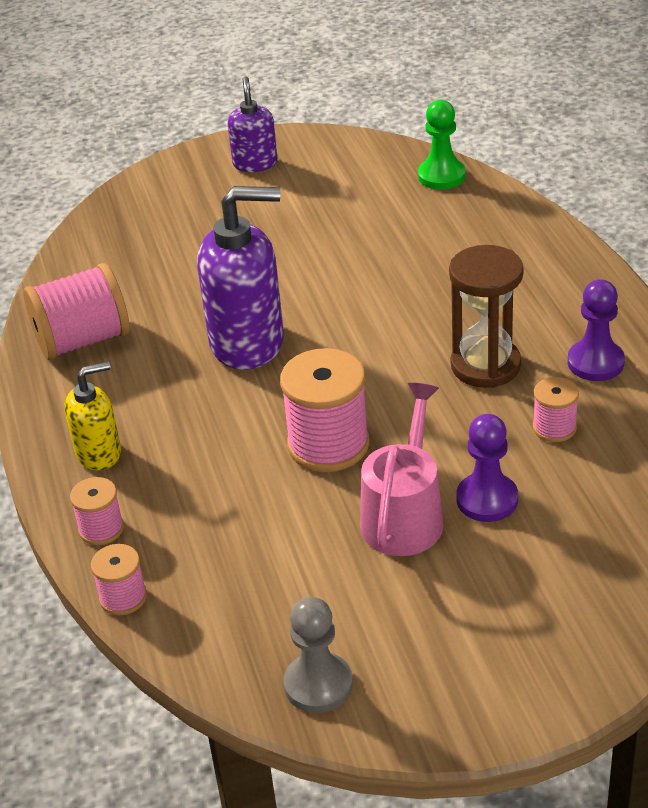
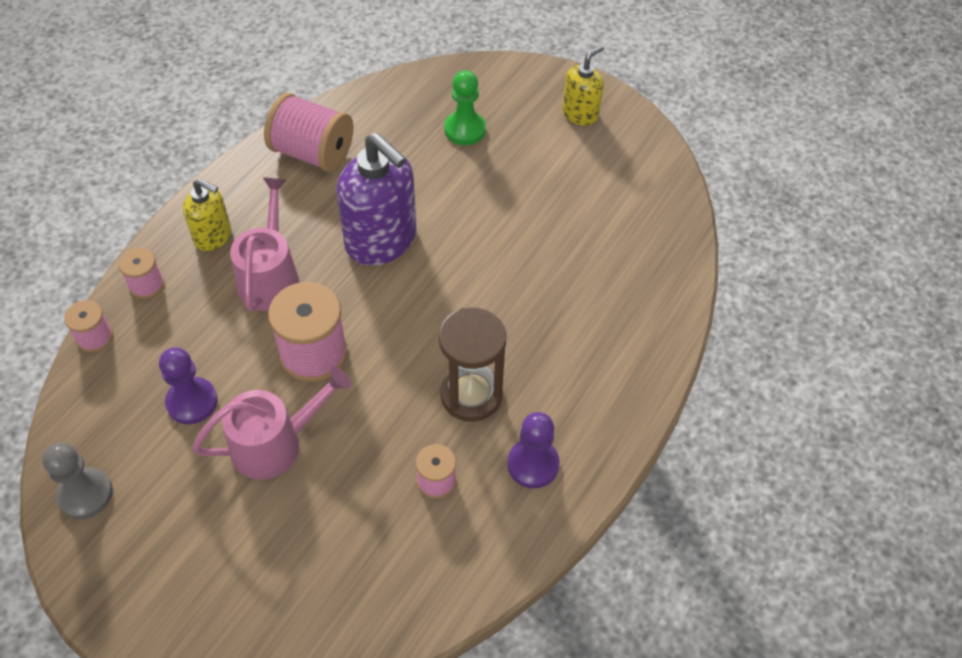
camera: 45 degrees right, 15 degrees up
(201, 435) = (270, 277): none -> pink watering can
(255, 163) = (580, 113): purple soap dispenser -> yellow soap dispenser
(441, 176) = (671, 229): green pawn -> green pawn (465, 129)
(487, 499) = (327, 484): purple pawn -> purple pawn (192, 402)

